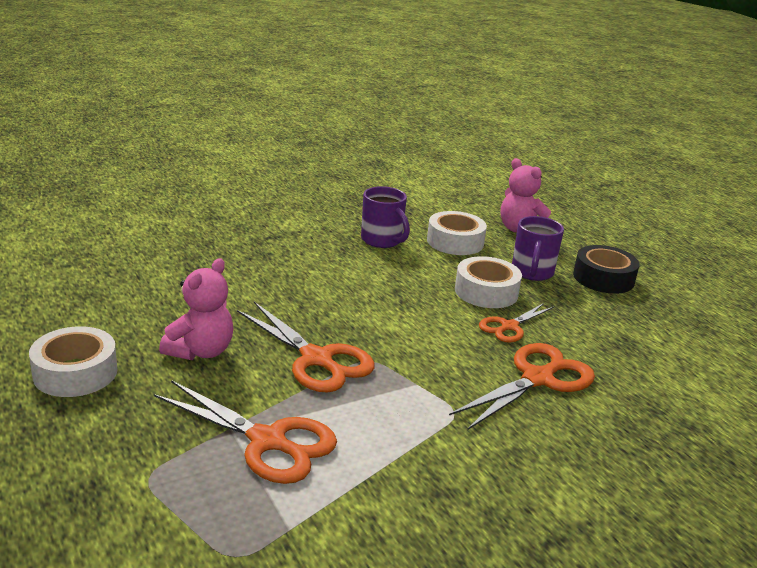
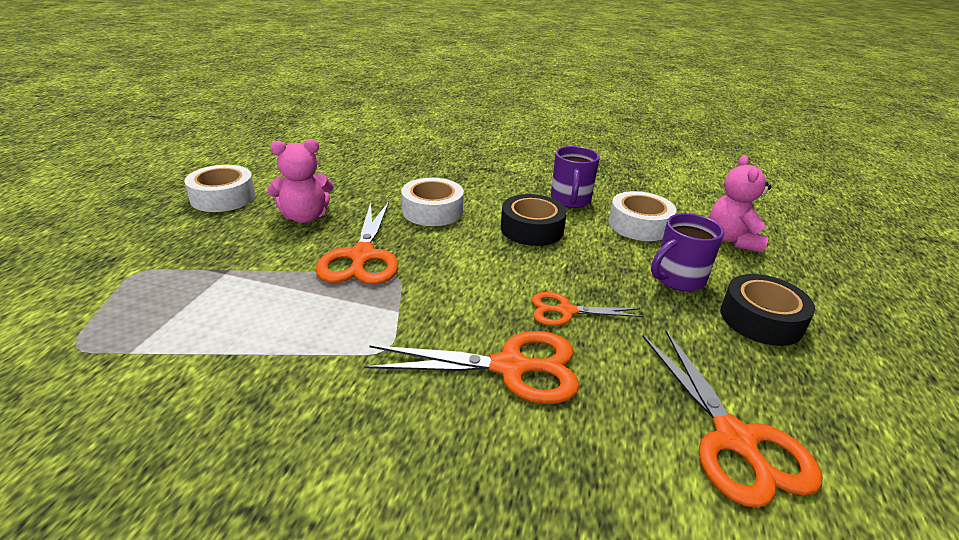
camera: 45 degrees right, 5 degrees up
(267, 441) = (230, 290): orange scissors -> orange scissors (734, 440)
(395, 277) = (532, 229): none -> black tape
(486, 292) = (596, 274): white tape -> white tape (432, 211)

